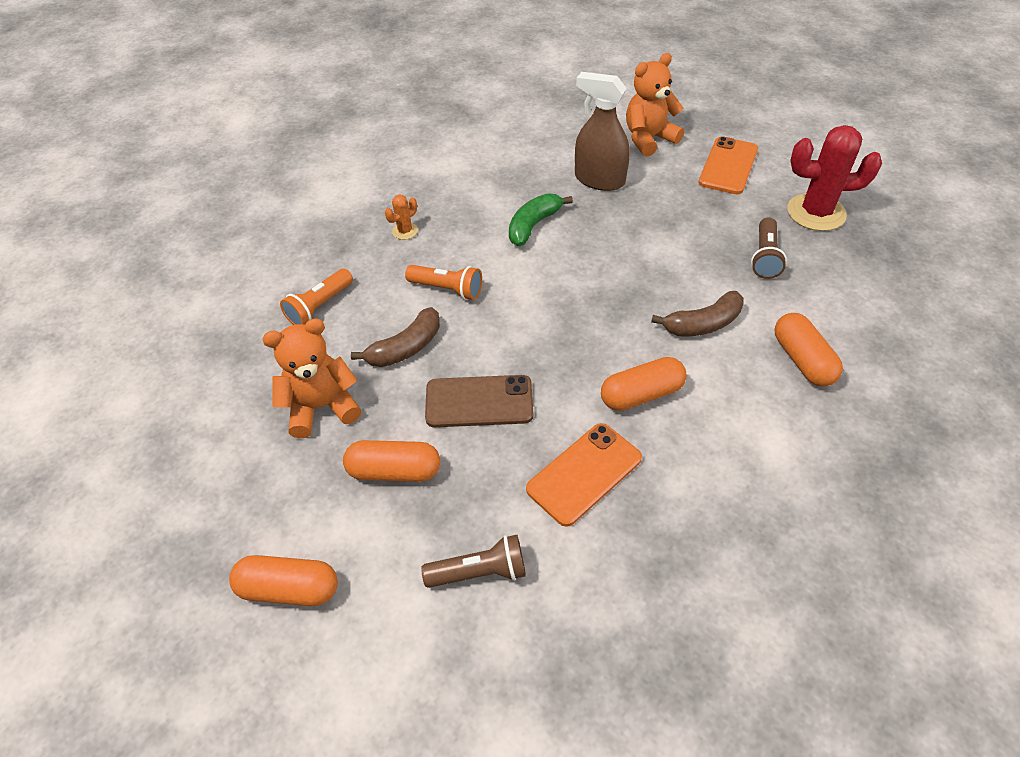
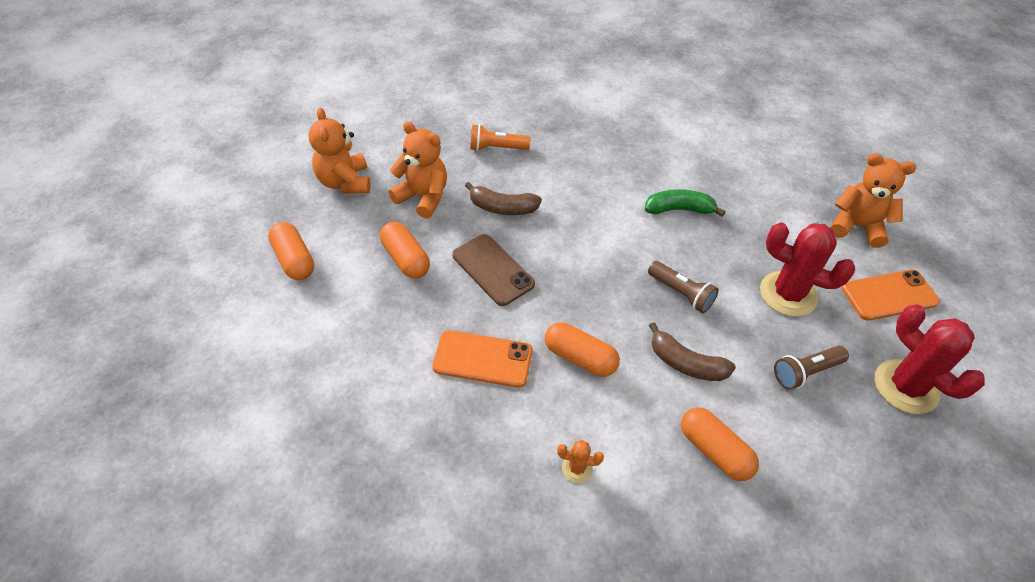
camera: 50 degrees right, 0 degrees up
(219, 470) = (345, 182): none -> orange teddy bear
(405, 231) = (600, 147): orange cactus -> orange cactus (577, 468)
(447, 289) = (571, 199): orange flashlight -> none
(480, 572) = (367, 343): brown flashlight -> brown flashlight (681, 293)
(599, 180) = (771, 221): brown spray bottle -> none
(682, 218) = (788, 294): none -> red cactus
(802, 360) = (714, 451): orange capsule -> orange capsule turned 75 degrees counterclockwise

